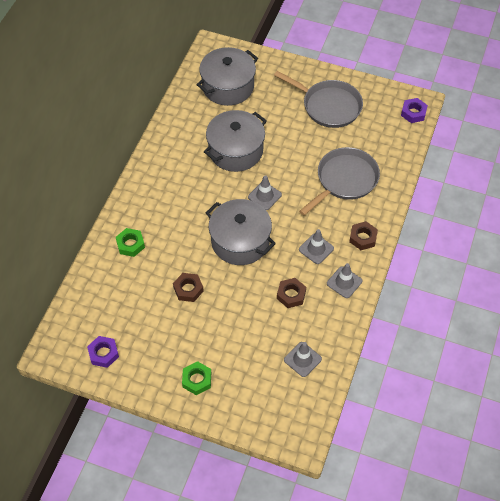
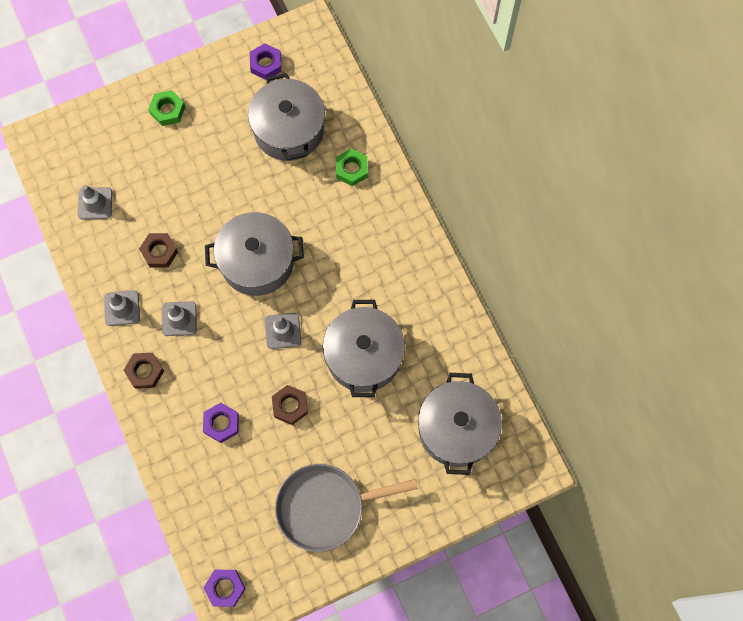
camera: 135 degrees right, 15 degrees up
(138, 299) = (289, 130): none -> grey pot
(188, 289) = (255, 176): brown nut -> brown nut (290, 406)
(344, 180) = (221, 423): grey pan -> purple nut

